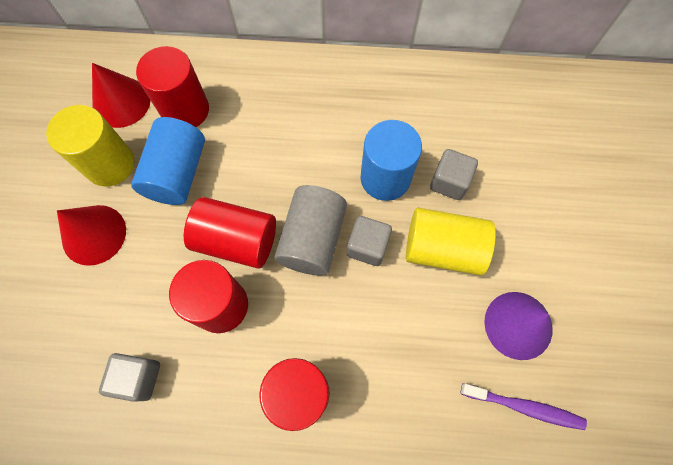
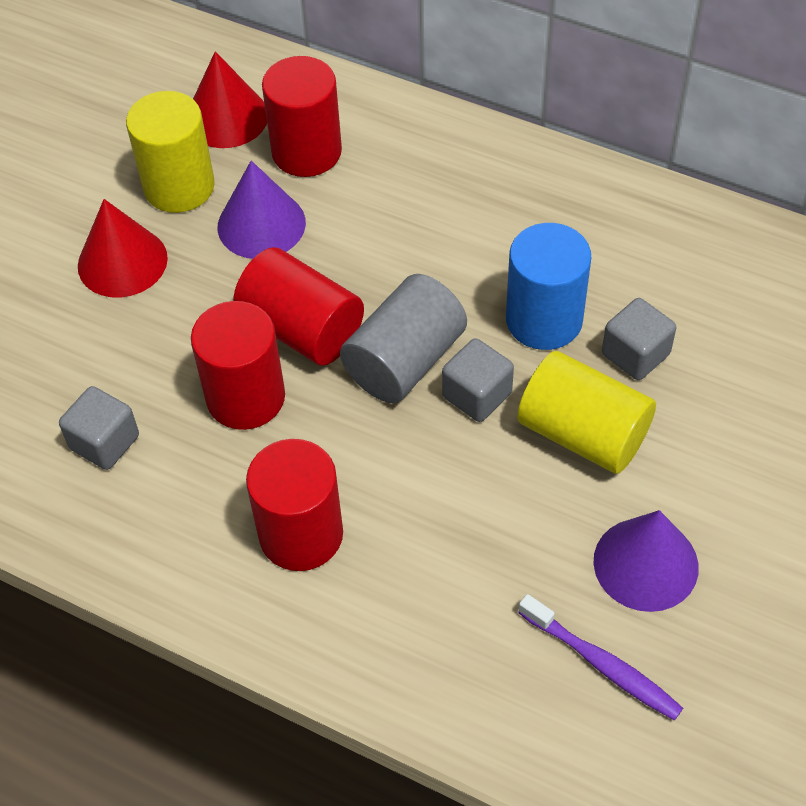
camera: 25 degrees right, 15 degrees down
(177, 173) = (261, 224): blue cylinder -> purple cone

